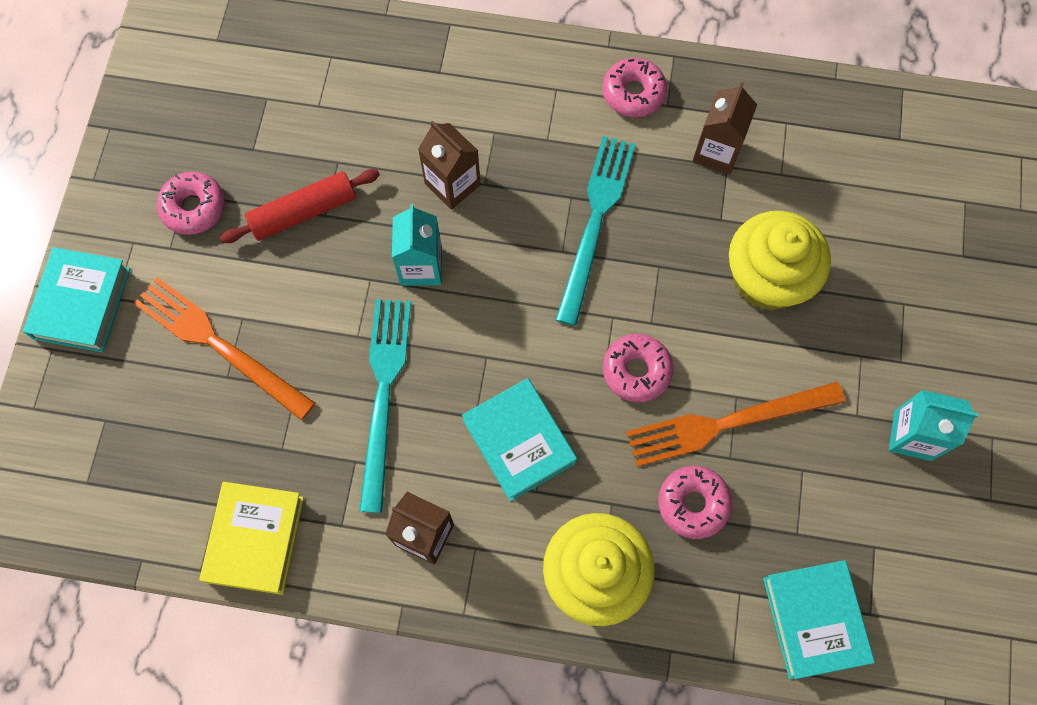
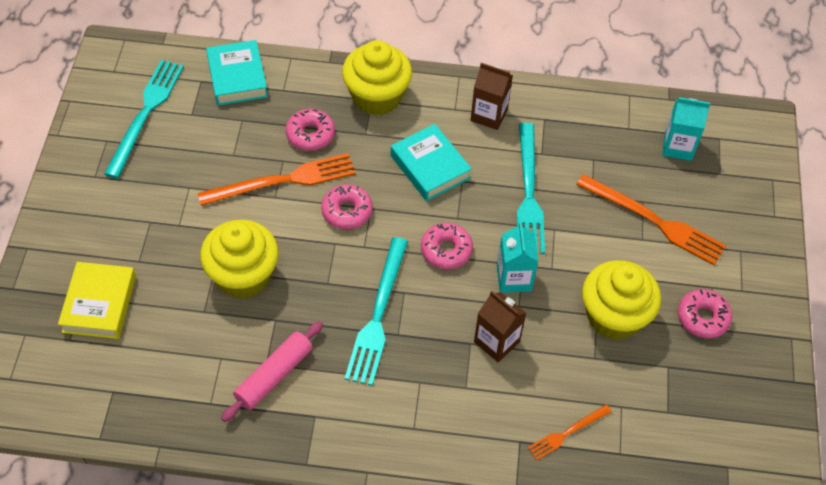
camera: 175 degrees right, 15 degrees down
(82, 303) = (764, 246): turquoise book -> none
(255, 539) = (599, 111): yellow book -> yellow book (99, 304)
(303, 212) = (614, 316): red rolling pin -> yellow cupcake
(385, 79) = (567, 433): none -> orange fork
(633, 93) = (344, 426): pink donut -> pink donut (446, 250)
(717, 151) = (274, 375): brown carton -> pink rolling pin
(912, 435) = (152, 176): turquoise carton -> turquoise carton (678, 147)
(944, 549) = (145, 113): none -> turquoise fork

